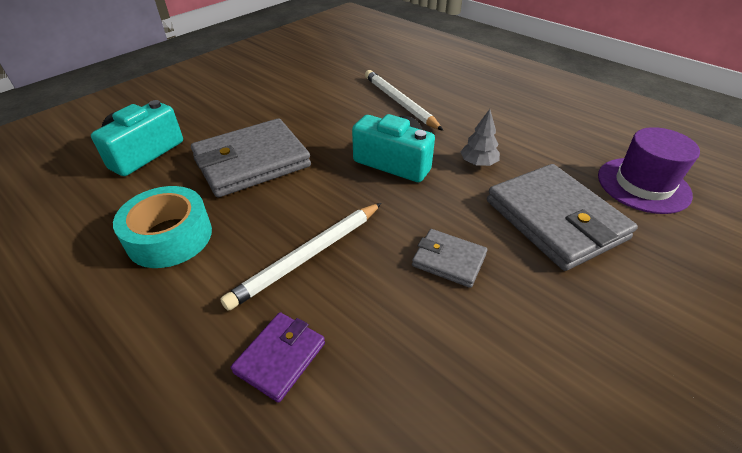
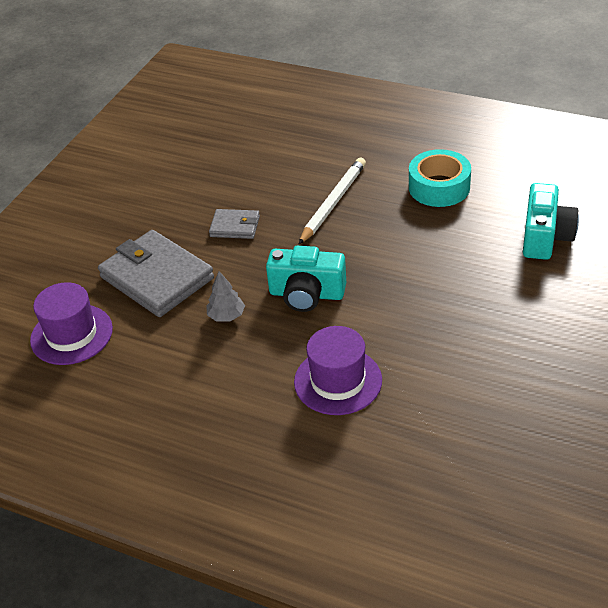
camera: 165 degrees right, 0 degrees up
(252, 162) = (437, 257): grey wallet -> none
(280, 357) = (314, 156): purple wallet -> none
(399, 102) = (338, 381): white pencil -> purple hat

